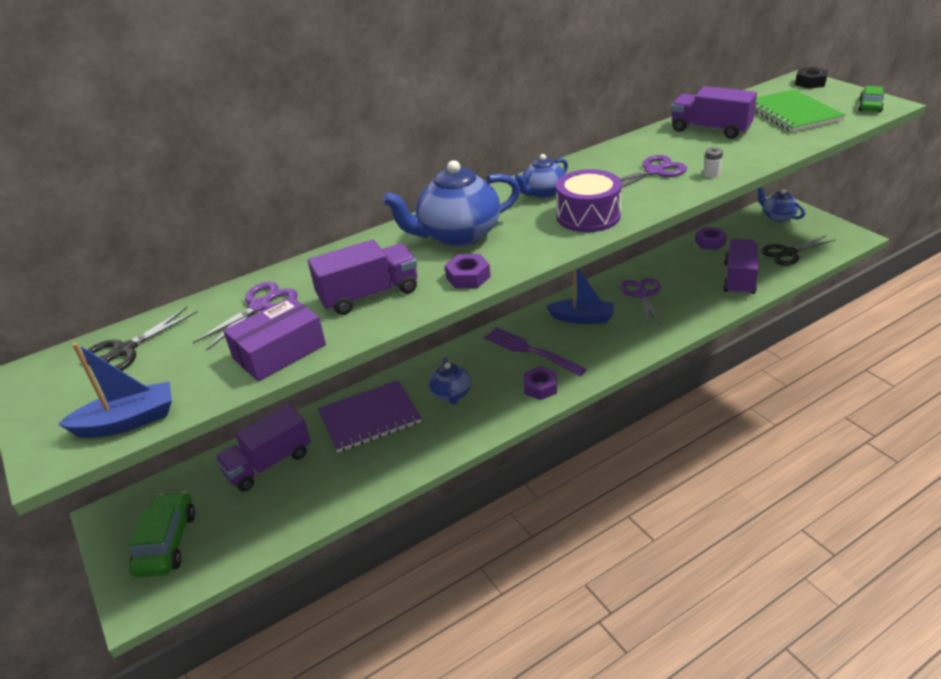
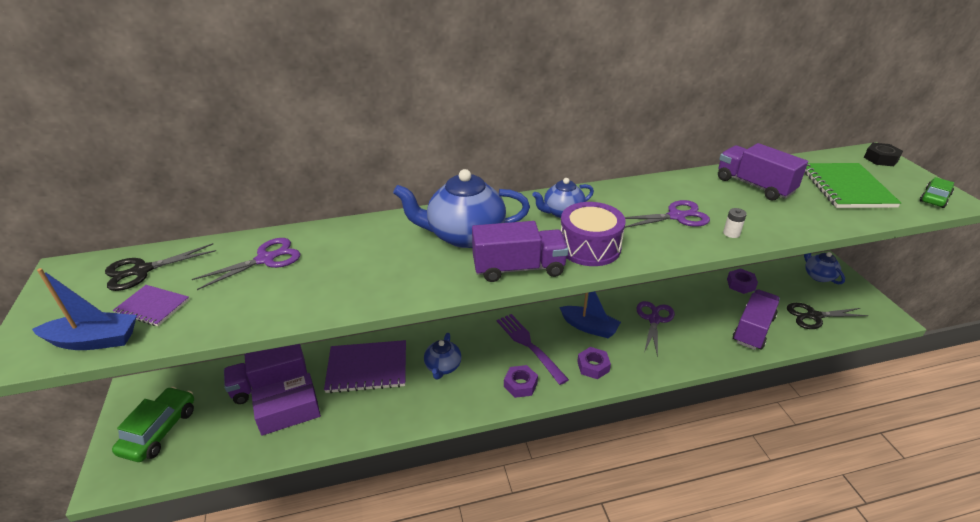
camera: 15 degrees right, 0 degrees up
(167, 377) = (152, 306): none -> purple notebook
(279, 351) = (249, 309): purple box -> purple box (288, 411)
(369, 295) = (355, 274): purple truck -> purple truck (518, 268)
(468, 277) = (446, 281): purple nut -> purple nut (593, 366)

